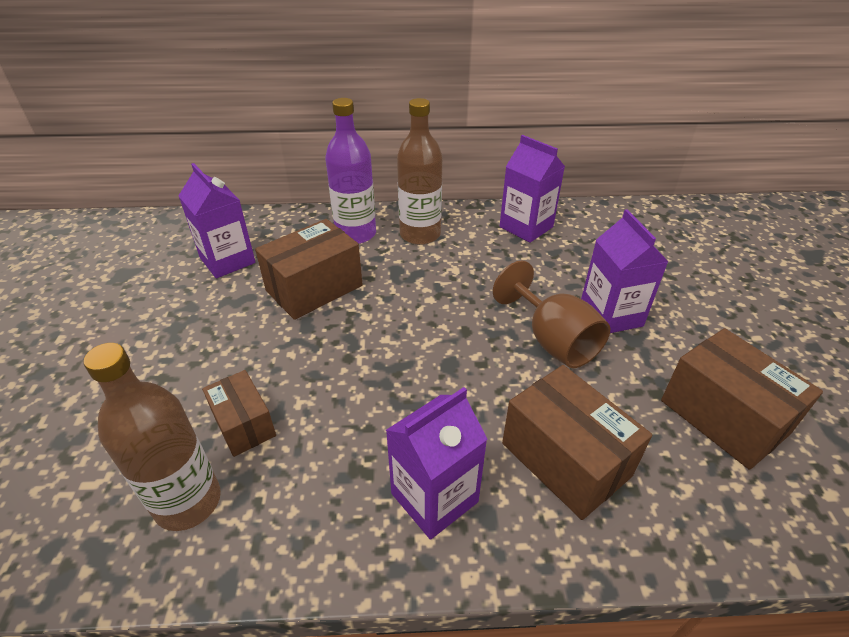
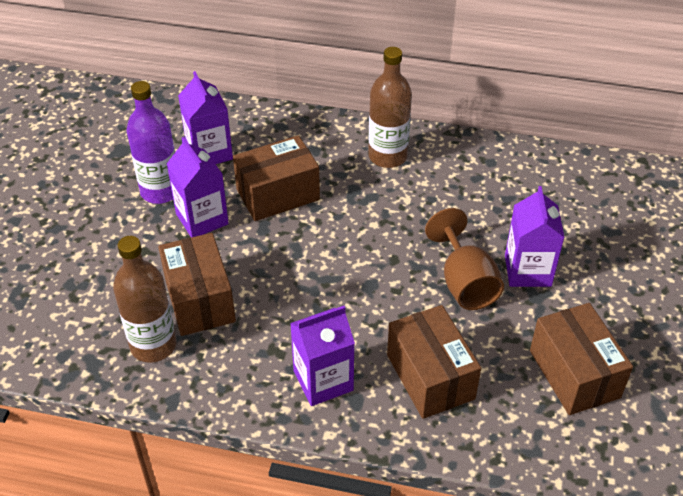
camera: 15 degrees right, 5 degrees up
(244, 424) = (199, 300): brown box -> brown box, size x1.64
(356, 234) = (328, 145): purple bottle -> purple bottle (160, 191)
(526, 227) = (492, 166): purple carton -> purple carton (202, 219)

